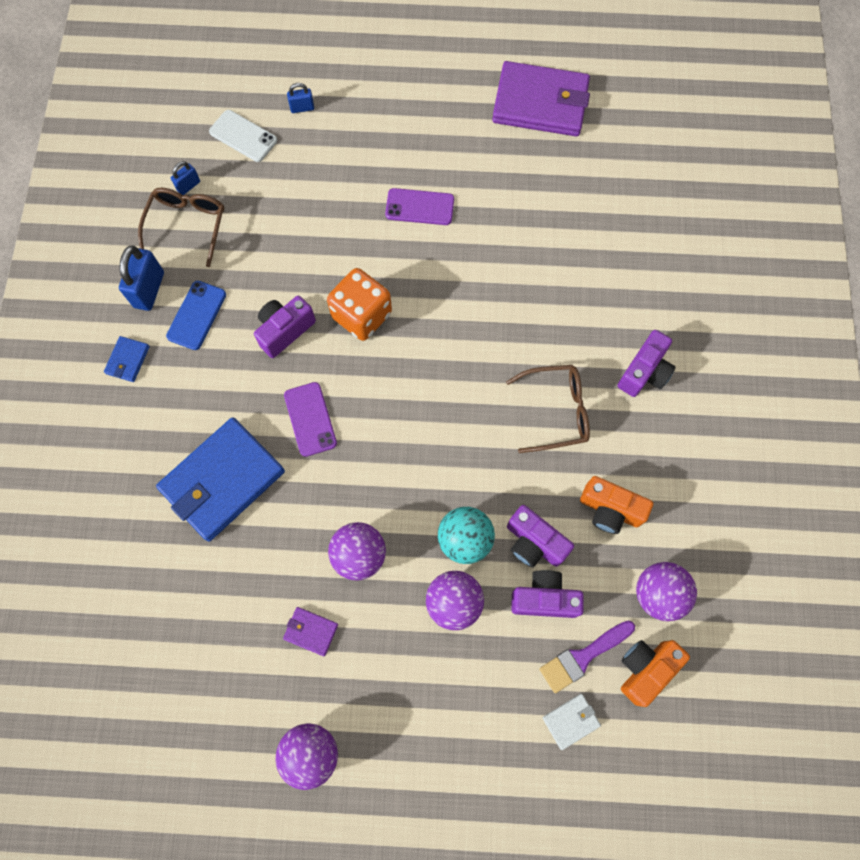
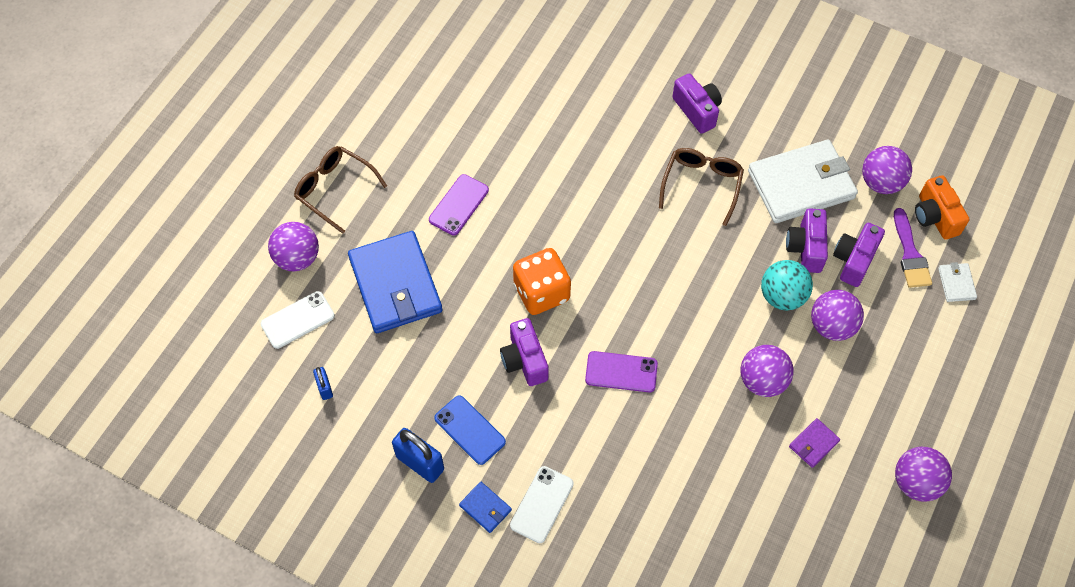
camera: 65 degrees left, 10 degrees down
(149, 405) = (541, 504): none -> white phone
(187, 225) = (368, 404): brown glasses -> brown glasses (334, 190)
(222, 480) = (646, 466): blue wallet -> blue wallet (395, 285)
(302, 108) = (297, 258): blue padlock -> purple ball
(534, 543) = (806, 248): purple camera -> purple camera turned 120 degrees clockwise
(540, 103) = (408, 72): purple wallet -> none
(610, 510) = (801, 184): orange camera -> white wallet

